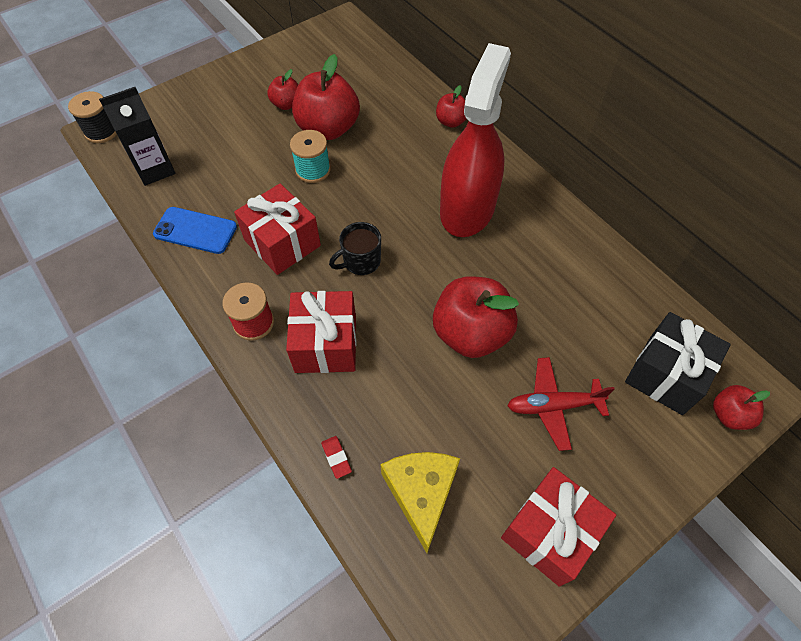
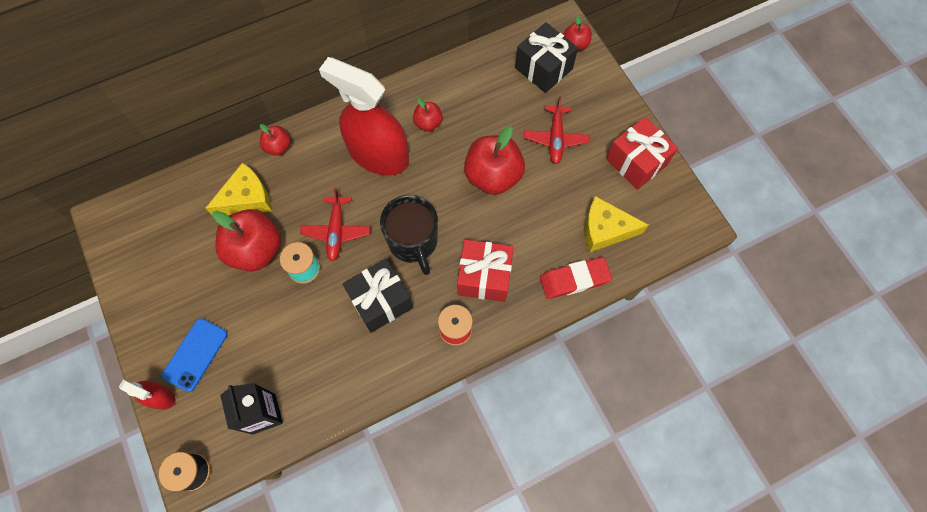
camera: 80 degrees left, 10 degrees up
(173, 95) = (160, 397): none -> red spray bottle
(195, 230) = (350, 375): blue phone -> blue phone (195, 354)
(282, 243) = (381, 301): red gift -> black gift
(286, 104) = (211, 284): red apple -> red apple (428, 123)
(336, 458) = (574, 279): red eraser -> red eraser, size x2.20
(360, 261) = (413, 242): black mug -> black mug, size x1.65
(361, 188) = (336, 231): none -> red plane
(384, 110) = (247, 199): none -> yellow cheese

